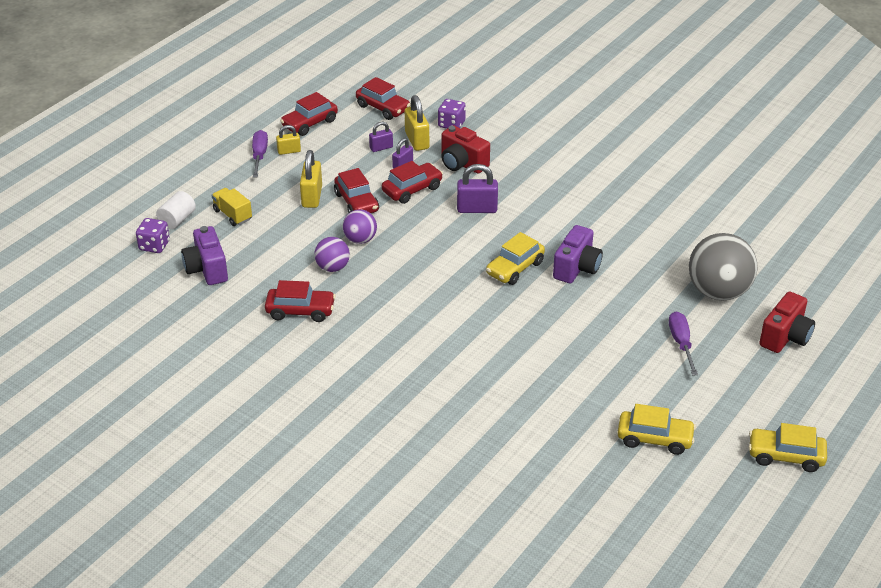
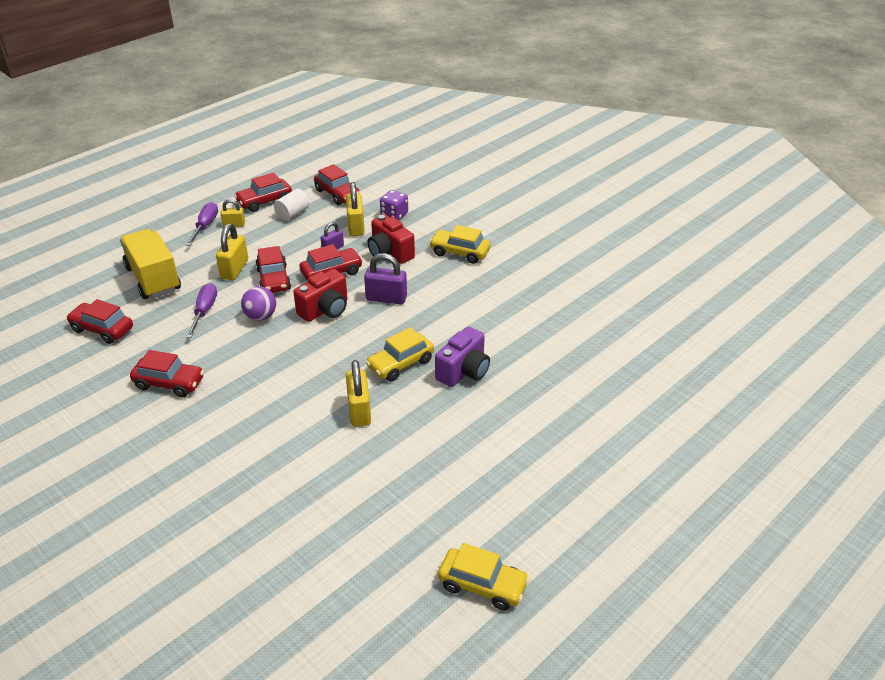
camera: 10 degrees right, 0 degrees up
(154, 246) = (67, 300): purple dice -> none
(177, 220) = (101, 278): white cylinder -> white cylinder (292, 214)
(207, 269) = (102, 329): purple camera -> red car
(232, 215) = (153, 279): yellow truck -> yellow truck, size x1.85
(332, 267) = (221, 342): purple ball -> none
(381, 148) = (319, 230): purple padlock -> none
(493, 314) = (359, 411): none -> yellow padlock
(681, 343) = (548, 470): purple screwdriver -> purple screwdriver (204, 311)
(718, 292) = (605, 416): grey ball -> none
(785, 337) = (666, 478): red camera -> red camera (325, 310)
(785, 456) = (629, 632): yellow car -> yellow car (459, 252)

